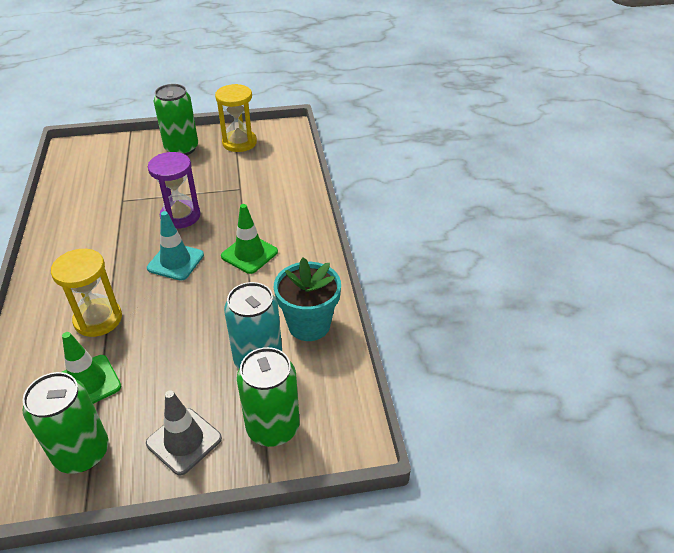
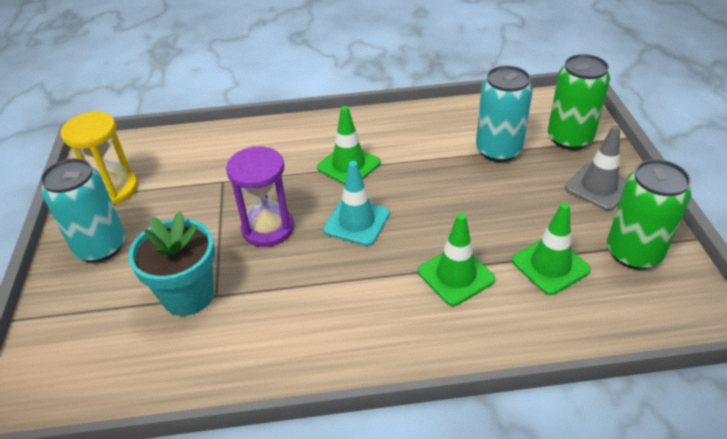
camera: 85 degrees left, 0 degrees up
(98, 319) = (456, 275): yellow hourglass -> green traffic cone
(181, 148) = (101, 247): green can -> turquoise can
(309, 325) = (451, 123): turquoise flower pot -> turquoise flower pot (188, 295)

